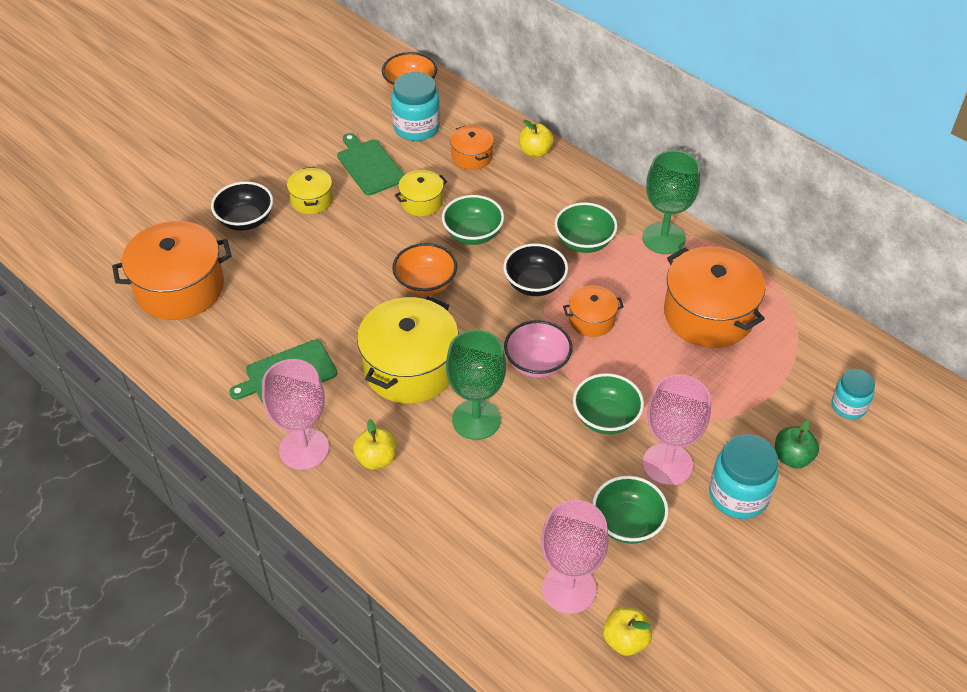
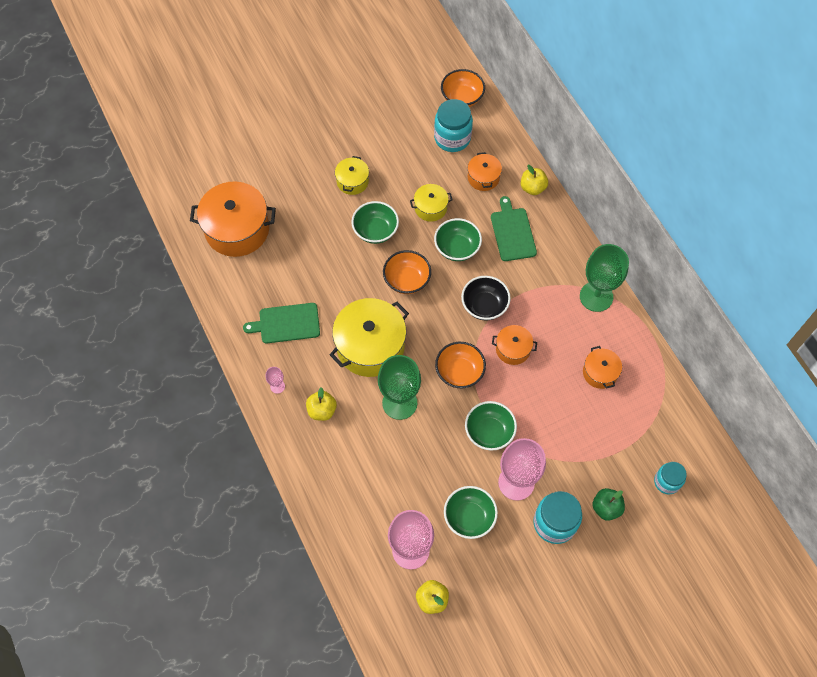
camera: 20 degrees right, 15 degrees up
(245, 220) = (300, 185): black bowl -> none
(304, 449) = (277, 386): pink goblet -> pink goblet, size x0.43
(369, 166) = (404, 163): green cutting board -> green cutting board (512, 232)
(537, 363) = (459, 372): pink bowl -> orange bowl
(584, 242) = (535, 281): green bowl -> green bowl (375, 231)
(708, 314) = (600, 373): orange pot -> orange pot, size x0.51

